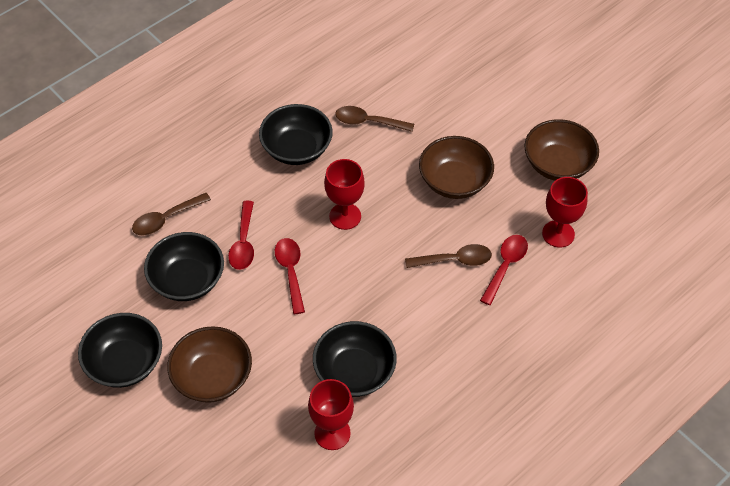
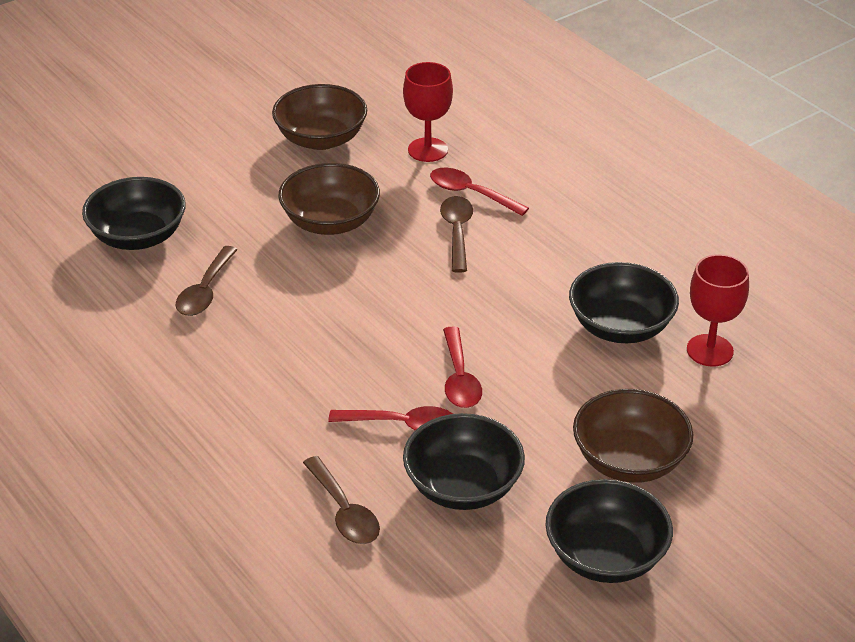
camera: 85 degrees left, 15 degrees down
(290, 272) = (459, 378): red spoon -> red spoon turned 90 degrees counterclockwise
(297, 149) = (237, 364): black bowl -> black bowl (138, 236)
(345, 216) = (371, 322): red goblet -> none

